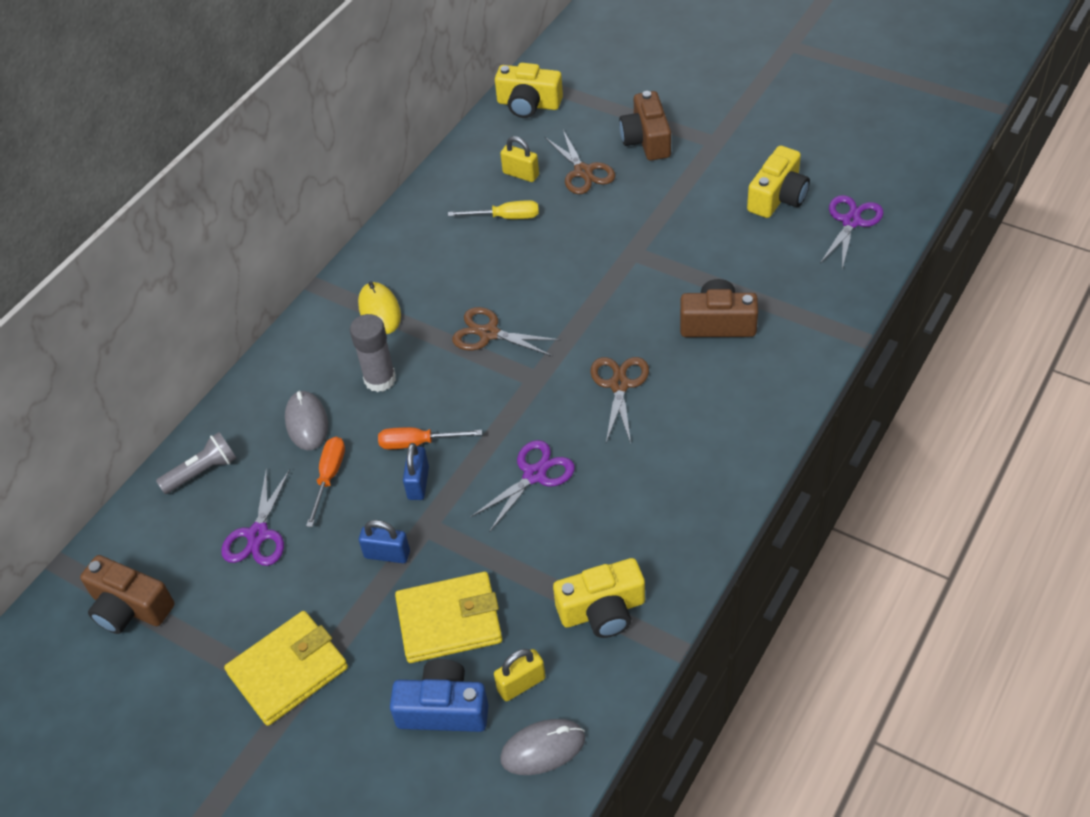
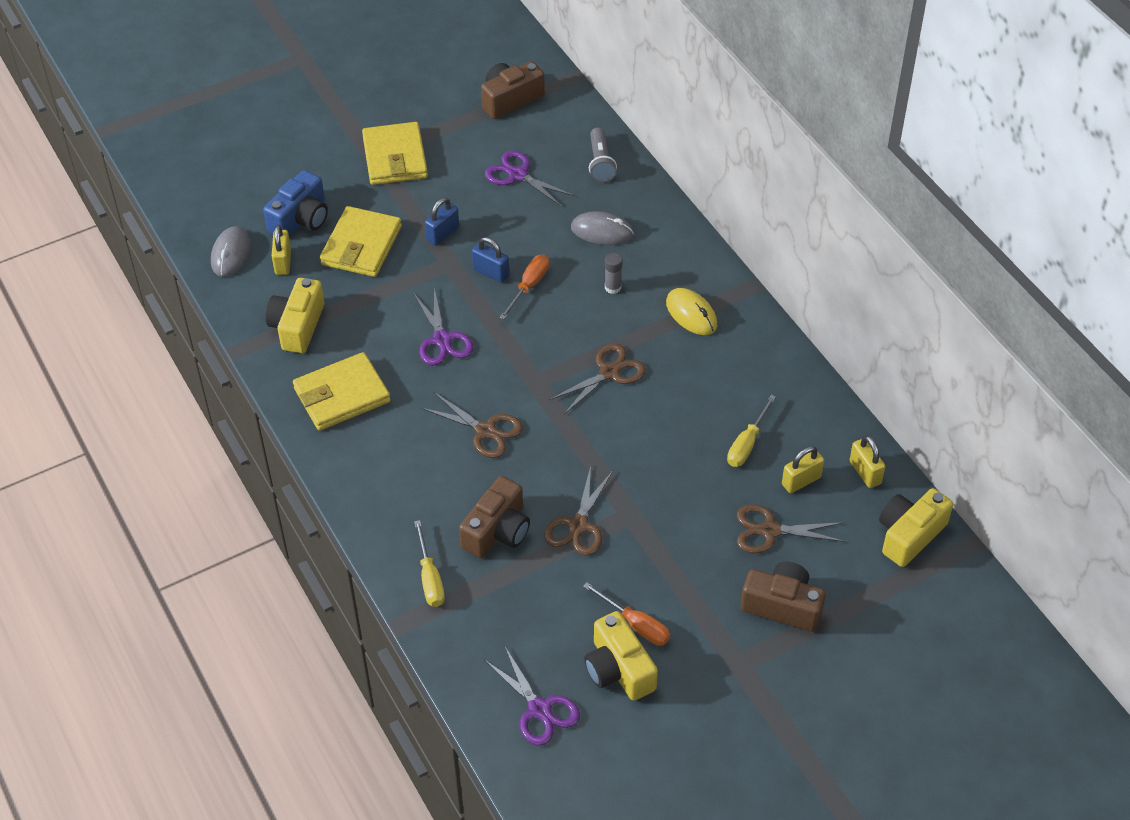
camera: 115 degrees right, 0 degrees up
(329, 477) = (538, 227): orange screwdriver -> orange screwdriver (635, 624)
(379, 311) = (691, 314): yellow mouse -> yellow mouse turned 45 degrees clockwise
(380, 379) = (613, 287): grey glue stick -> grey glue stick, size x0.58
(485, 145) = (865, 472): none -> yellow padlock
(662, 516) = (342, 395): none -> yellow wallet
(669, 277) = (578, 526): none -> brown scissors
(800, 341) = (430, 578): none -> yellow screwdriver

